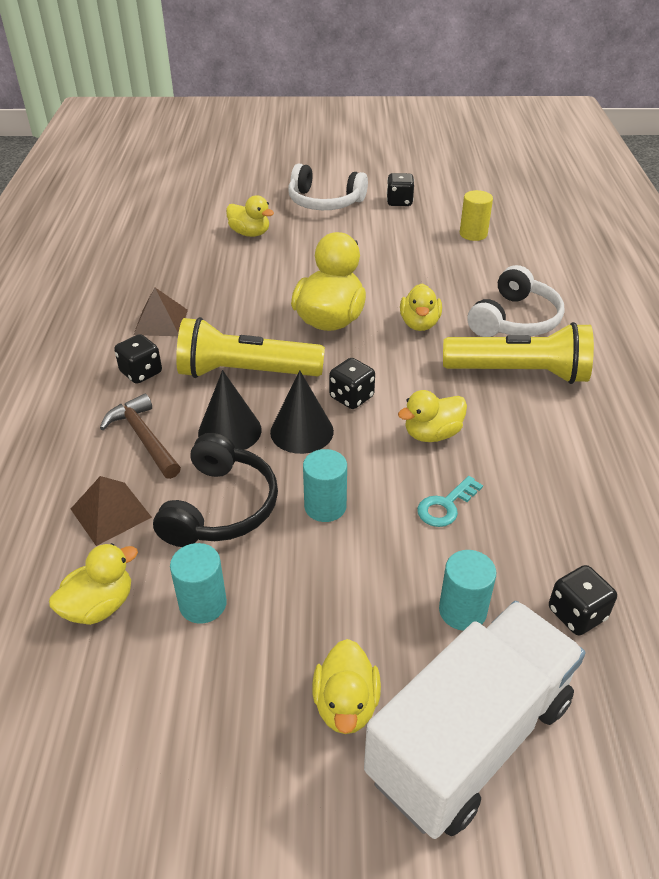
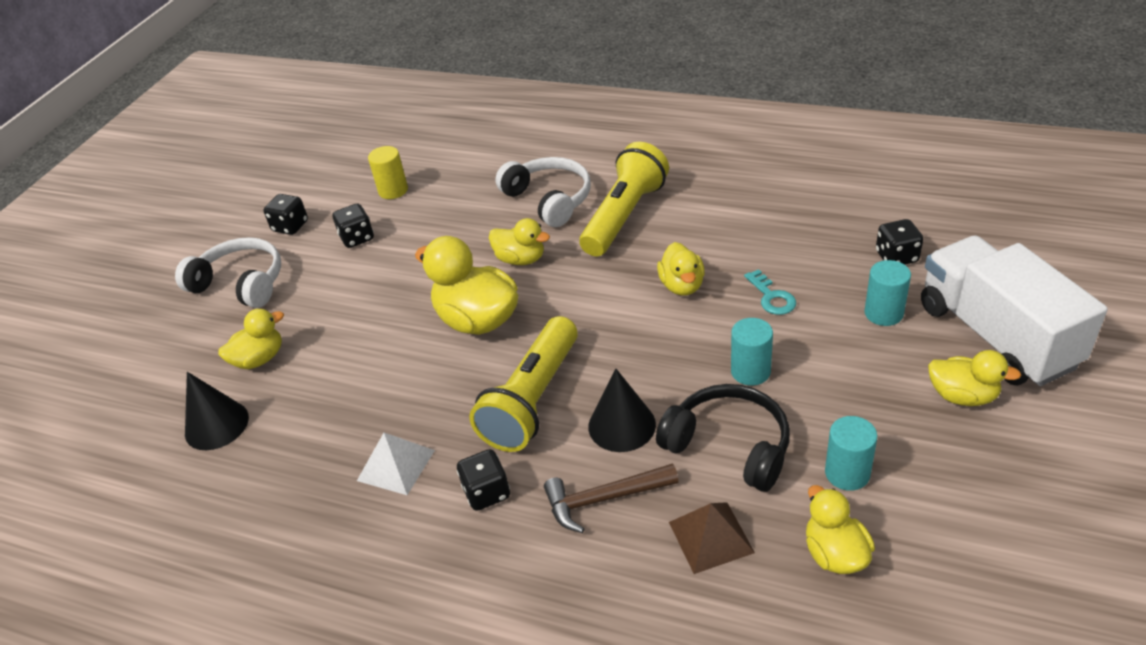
camera: 65 degrees left, 0 degrees up
(161, 322) = (396, 465): brown pyramid -> white pyramid
(302, 431) = (644, 371): black cone -> black cone (216, 425)
(324, 202) = (241, 284): white headphones -> white headphones turned 105 degrees counterclockwise
(351, 397) = (609, 327): black dice -> black dice (357, 238)

